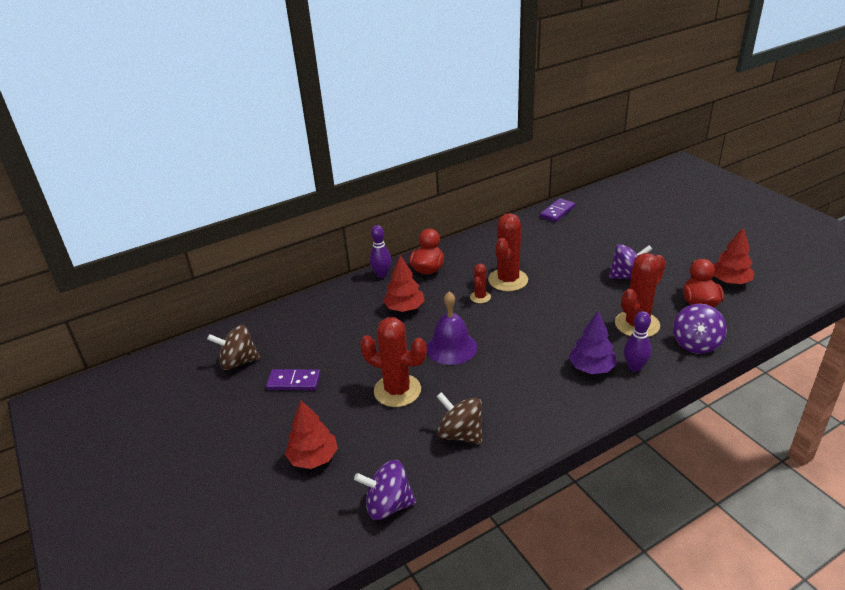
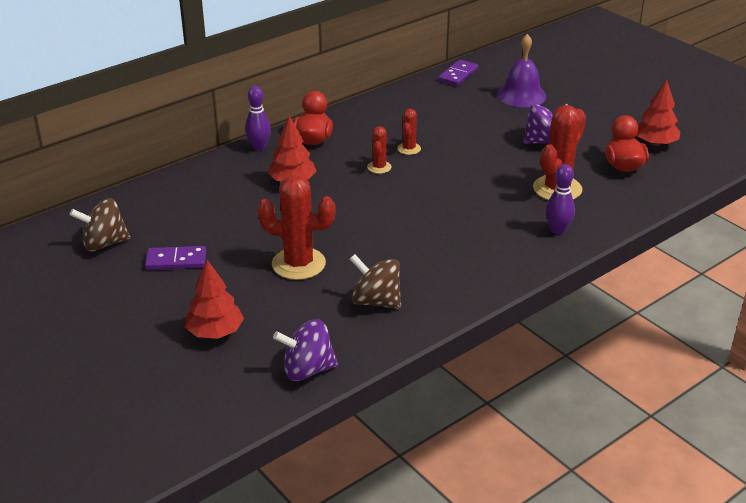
camera: 10 degrees left, 0 degrees up
(451, 347) = (353, 219): purple bell -> purple bell (521, 95)
(508, 280) = (409, 149): red cactus -> red cactus, size x0.51
(591, 368) = (511, 233): purple tree -> none
(696, 343) = (621, 205): purple spinning top -> none

